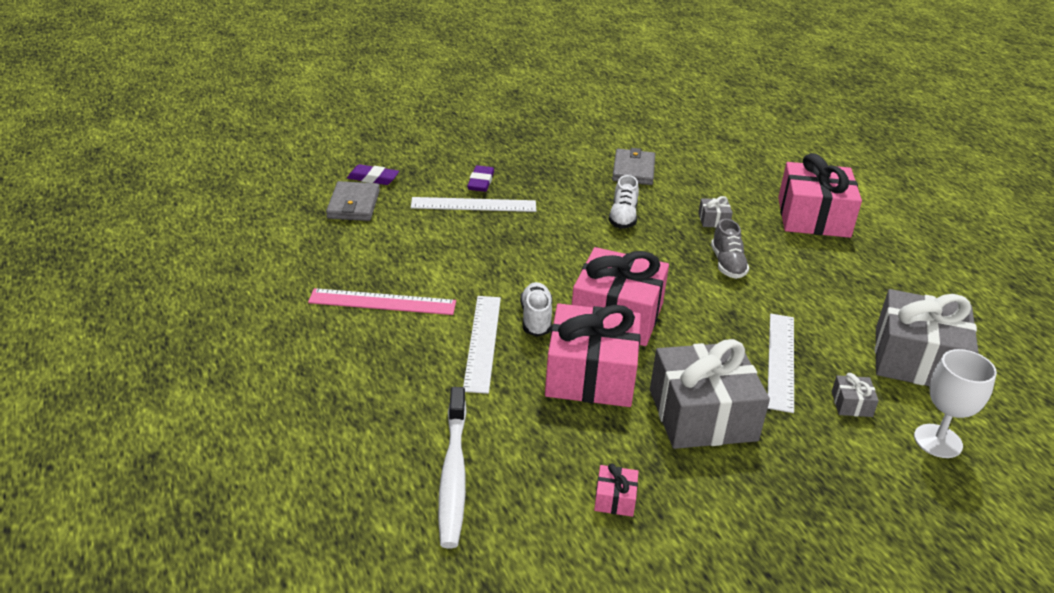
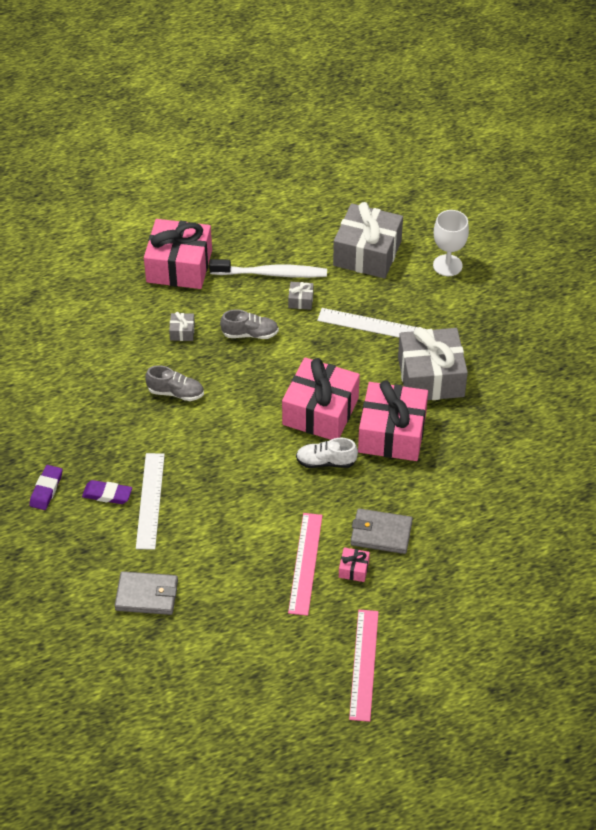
camera: 85 degrees left, 15 degrees up
(228, 343) = (363, 664): none -> pink ruler
(373, 178) = (95, 583): purple eraser -> purple eraser (46, 489)
(453, 474) = (496, 514): white toothbrush -> white toothbrush (271, 273)
(482, 342) = (356, 496): white ruler -> none
(615, 499) = (510, 431): pink gift -> pink gift (353, 569)
(623, 217) = (176, 393): white shoe -> grey shoe
(633, 170) = (90, 376): grey wallet -> grey wallet (381, 533)
(851, 404) = (415, 298): grey gift -> grey gift (300, 300)

